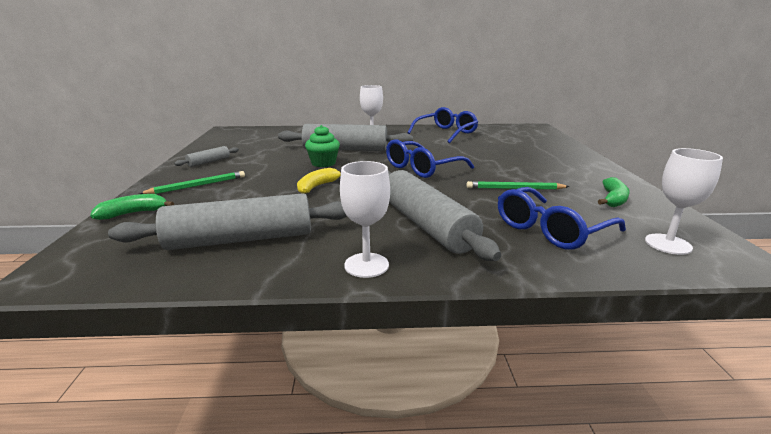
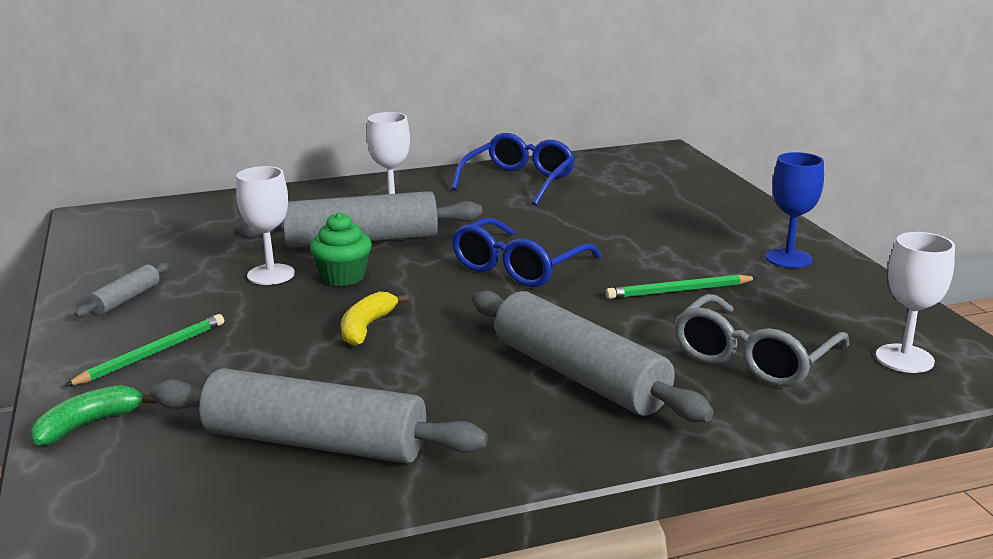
camera: 15 degrees left, 0 degrees up
(241, 239) = (315, 442): grey rolling pin -> grey rolling pin turned 45 degrees clockwise
(366, 265) = (530, 453): white goblet -> white goblet (271, 274)
(551, 229) = (753, 357): blue glasses -> grey glasses
(595, 180) = (788, 258): none -> blue goblet
(613, 199) = (822, 293): green banana -> none

